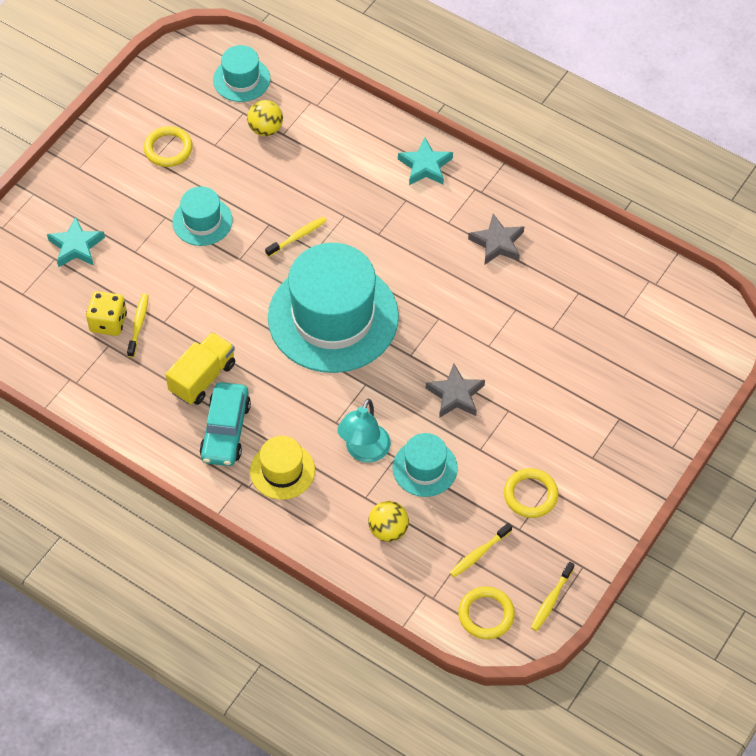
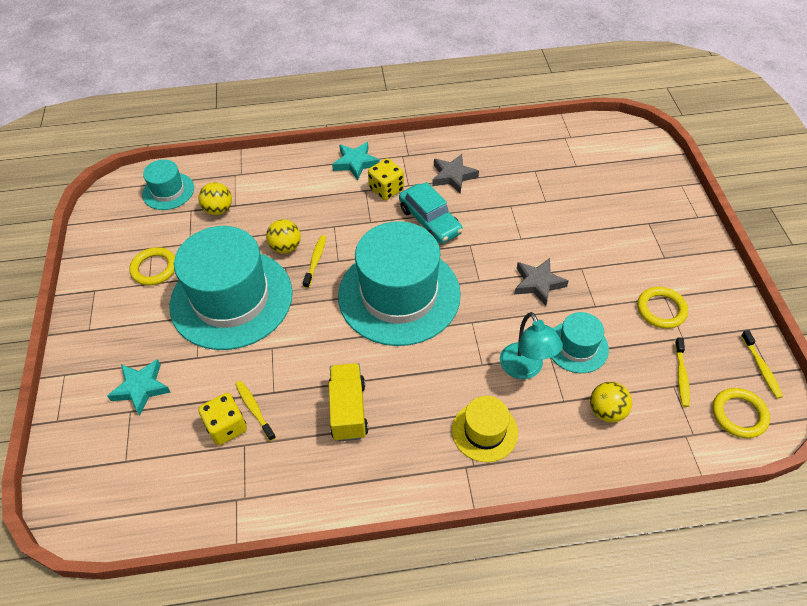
camera: 40 degrees left, 5 degrees down
(202, 221) = (231, 299): turquoise hat -> turquoise hat, size x2.11
(225, 430) = (409, 436): turquoise car -> turquoise car (430, 221)
(286, 206) = (286, 247): none -> yellow ball
(424, 213) = (386, 189): none -> yellow dice

